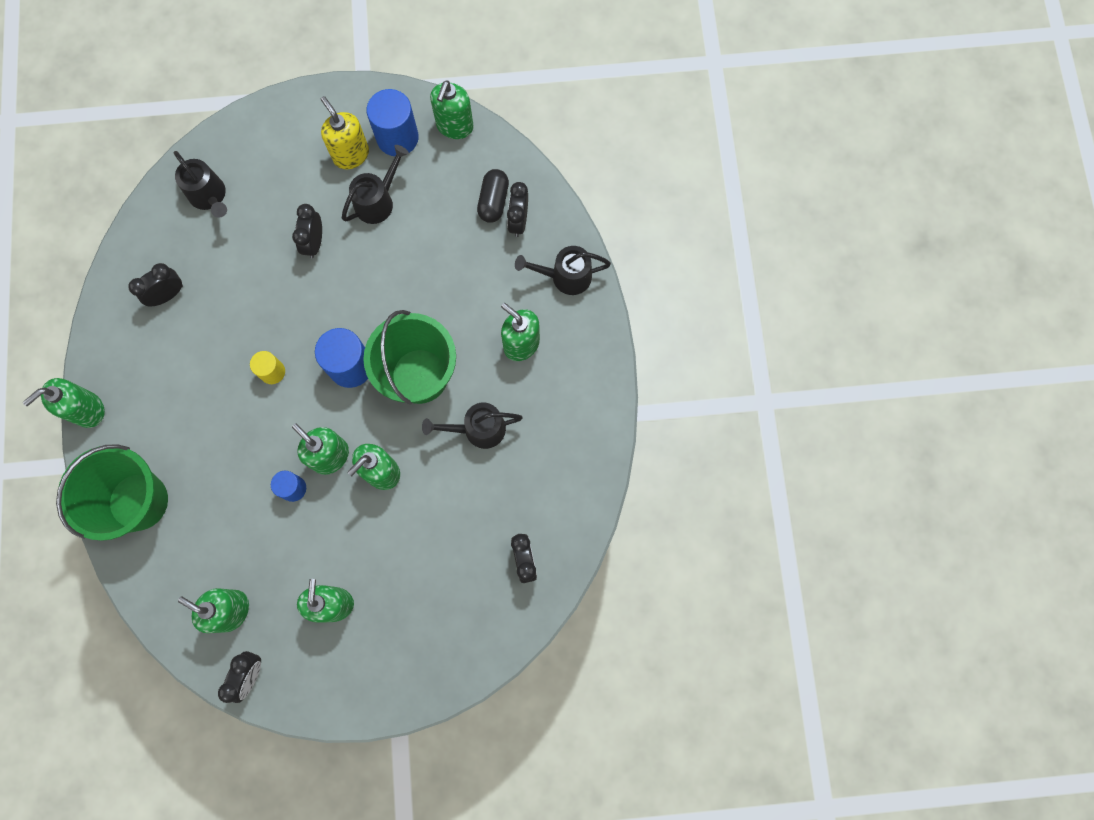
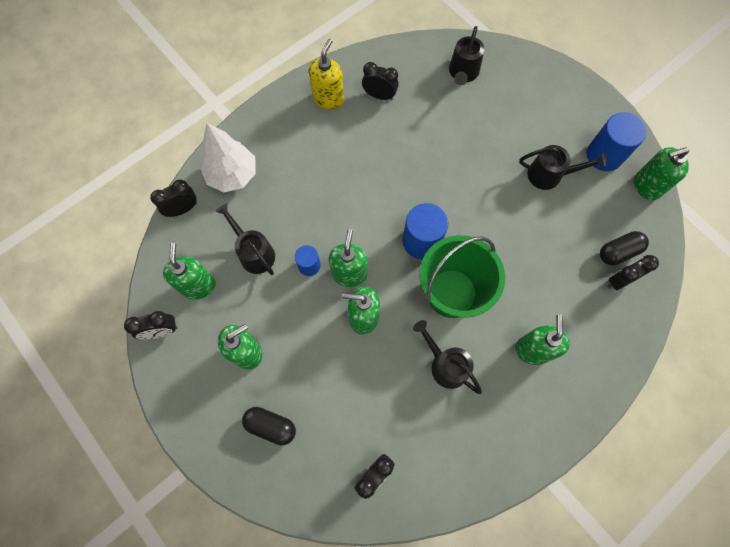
camera: 55 degrees right, 5 degrees down
(87, 410) = (271, 104): green soap dispenser -> none
(138, 501) = (233, 175): green bucket -> white tree
(272, 372) = (378, 194): yellow cylinder -> none
(314, 242) = (487, 156): black clock -> black clock (183, 209)
(351, 155) = (565, 135): yellow soap dispenser -> yellow soap dispenser (328, 99)
(417, 625) = (271, 426): none -> black capsule
(565, 277) = (609, 345): black watering can -> black watering can (253, 252)

